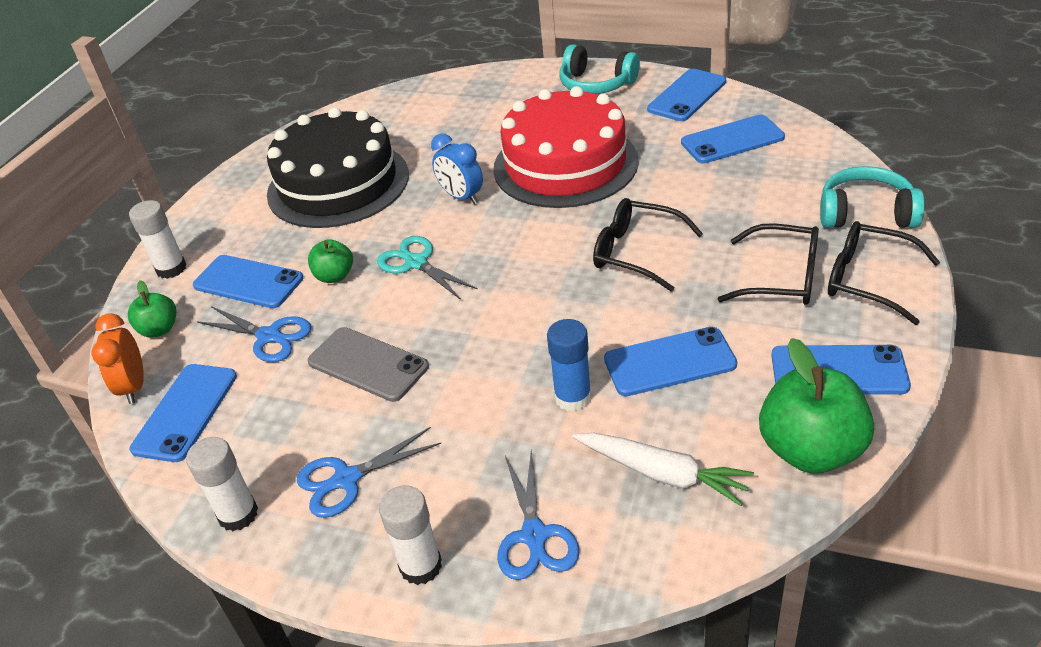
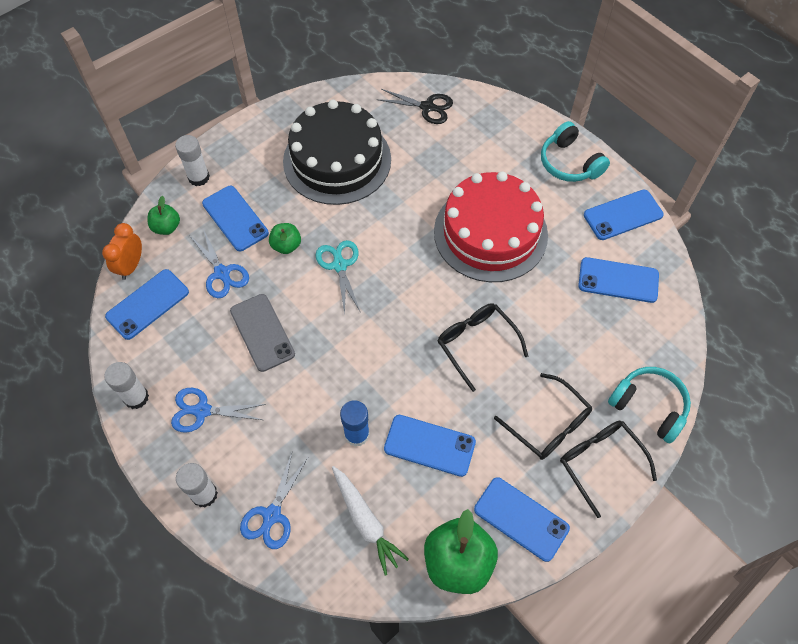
camera: 25 degrees right, 20 degrees up
(407, 106) = (427, 107): none -> black scissors
(461, 197) = (404, 222): blue clock -> none

